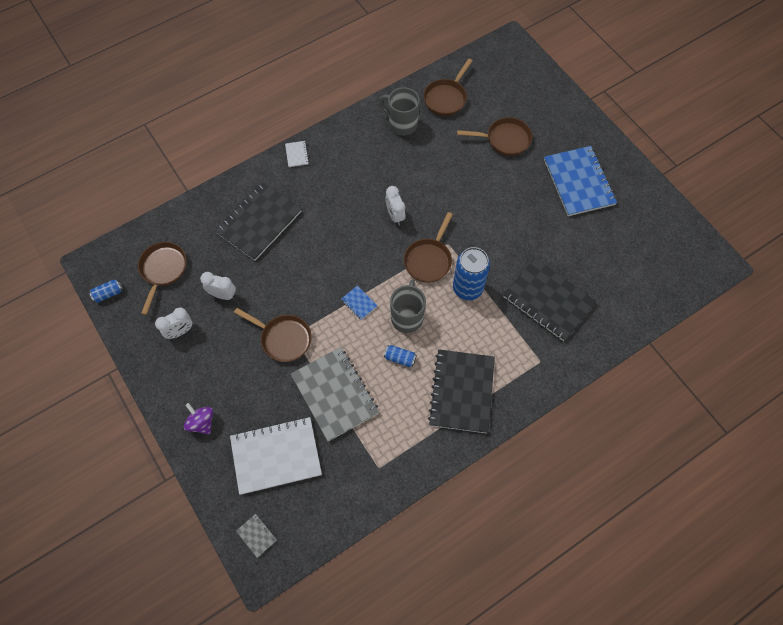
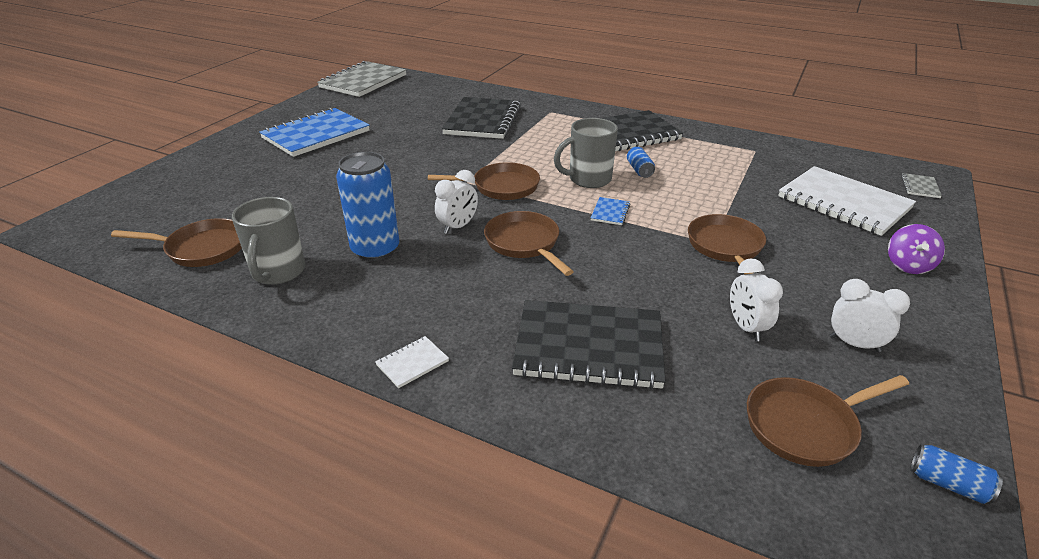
camera: 120 degrees left, 30 degrees down
(334, 394) = (731, 192): grey notebook -> grey notebook (363, 81)
(467, 288) = (513, 158): blue can -> blue can (375, 250)
(505, 140) = (270, 186): brown pan -> brown pan (524, 243)

